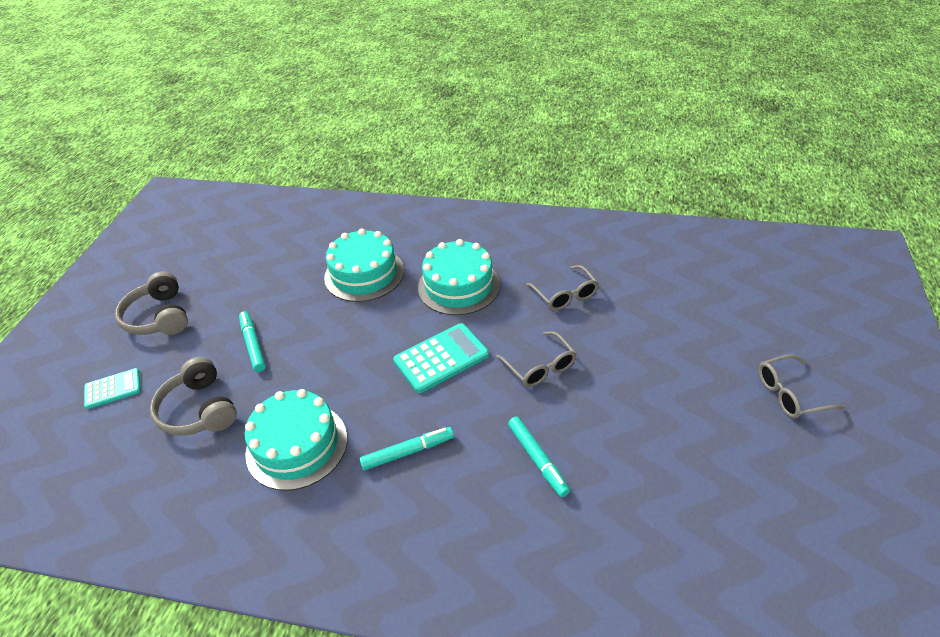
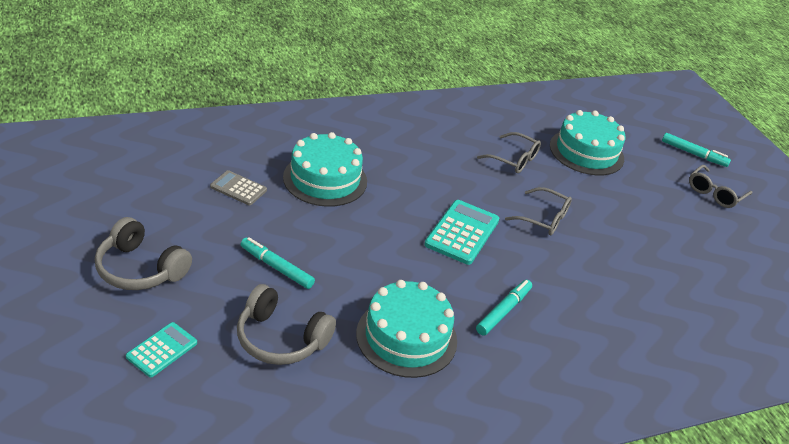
camera: 40 degrees left, 5 degrees down
(288, 266) = (238, 188): none -> grey calculator
(458, 286) = (421, 171): turquoise cake -> turquoise cake (586, 152)
(537, 459) = (601, 285): turquoise marker -> turquoise marker (693, 154)

